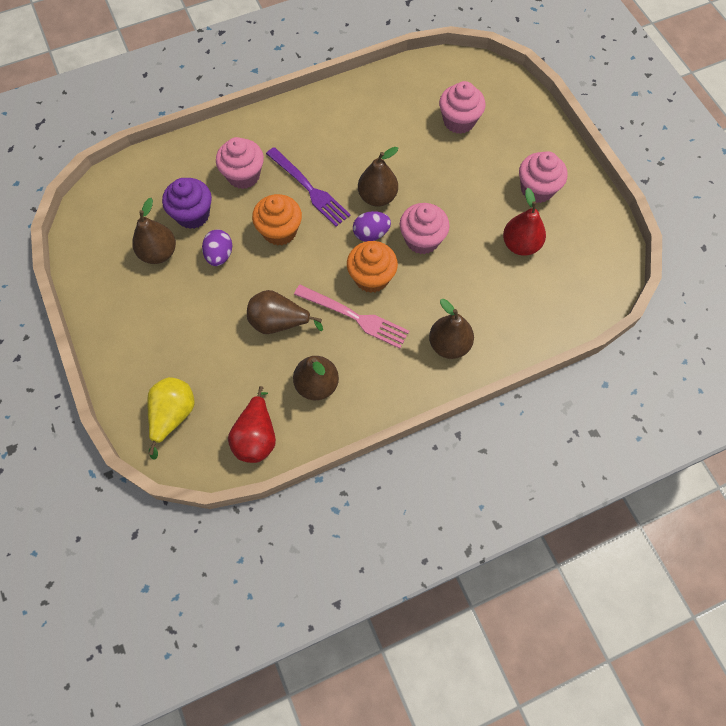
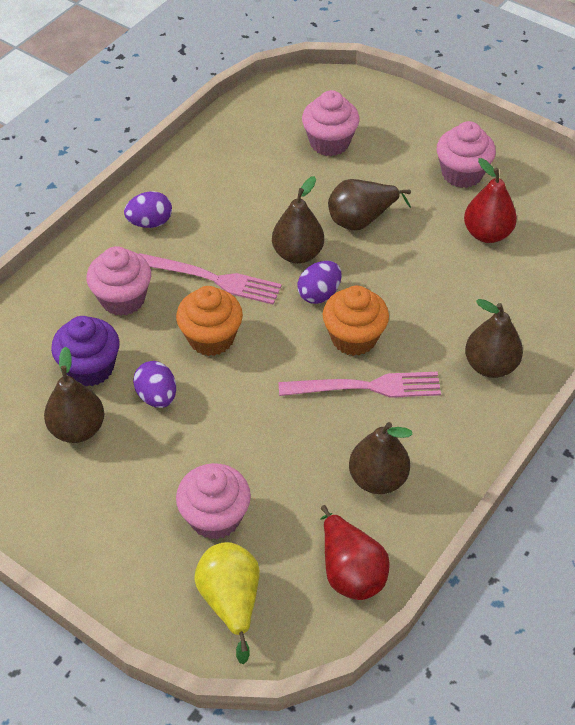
camera: 30 degrees left, 15 degrees down
(279, 322) = (283, 434): brown pear -> brown pear (361, 219)
(297, 127) = (150, 222): none -> purple egg
(309, 189) = (213, 279): purple fork -> pink fork
(422, 239) = (380, 275): pink cupcake -> pink cupcake (215, 517)

